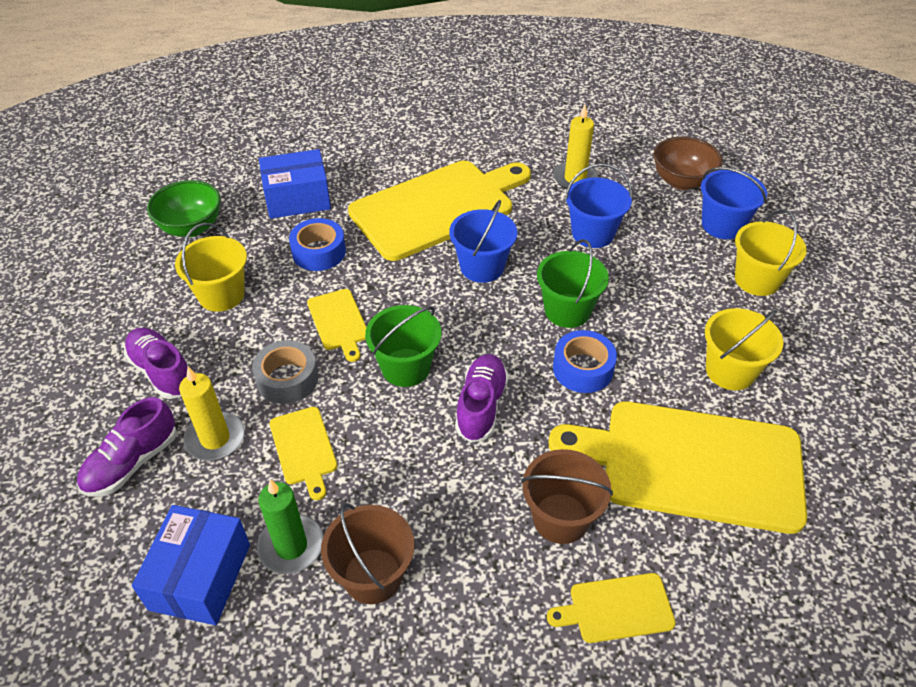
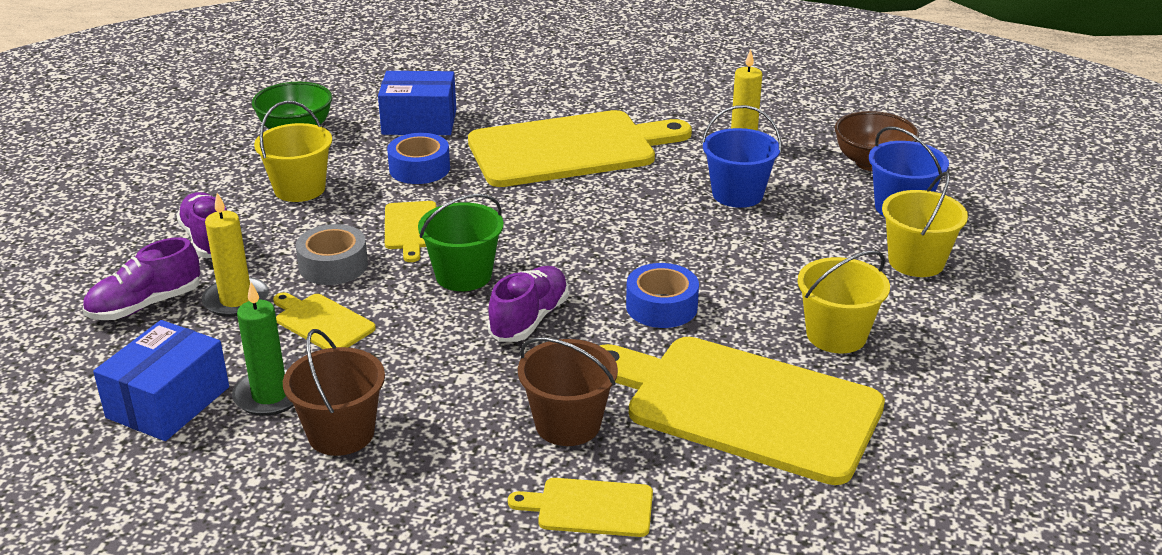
camera: 15 degrees right, 15 degrees down
(304, 448) = (322, 322): yellow cutting board -> yellow cutting board turned 135 degrees clockwise
(482, 267) = (593, 205): blue bucket -> none
(567, 310) = (671, 255): green bucket -> none

